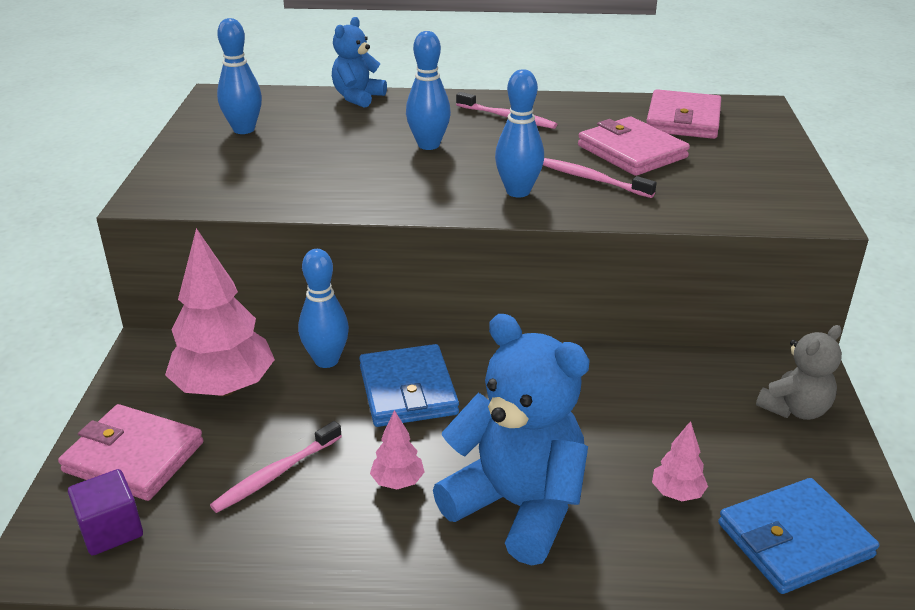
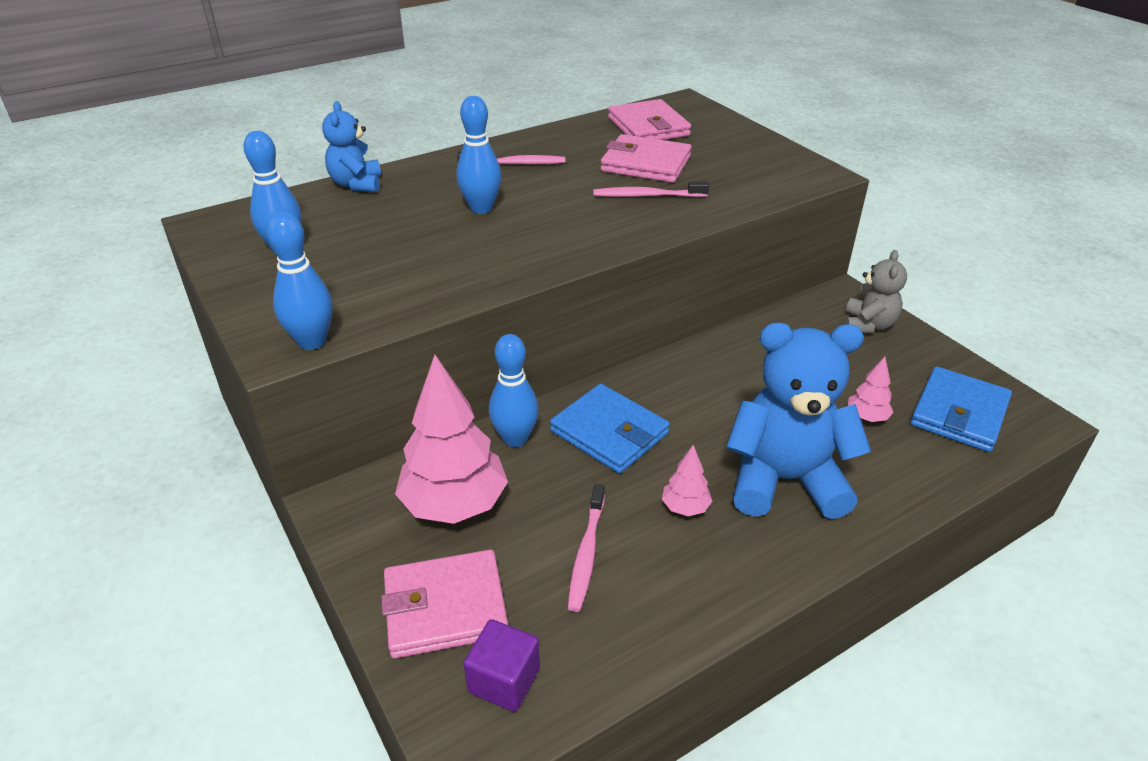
camera: 35 degrees left, 5 degrees up
(518, 191) = (606, 224): blue bowling pin -> blue bowling pin (312, 342)

